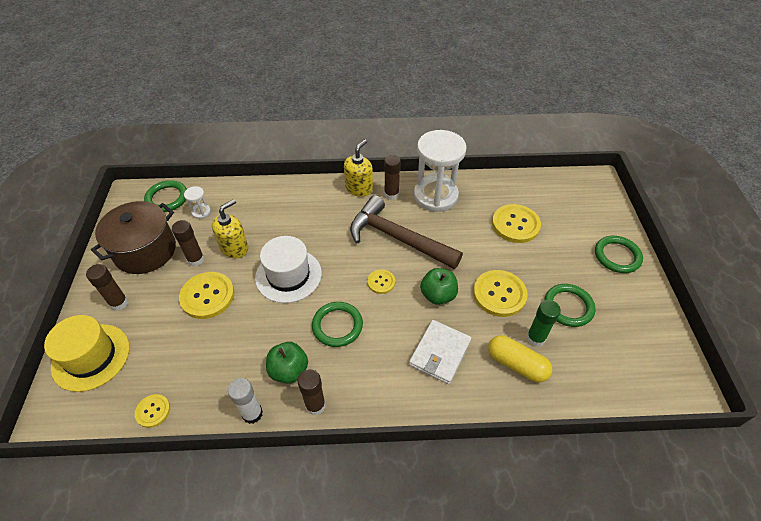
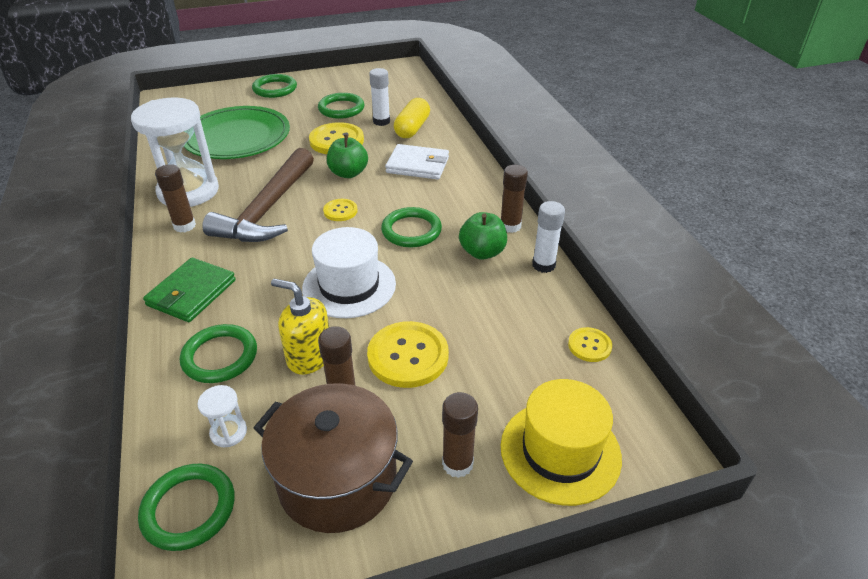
camera: 105 degrees left, 10 degrees down
(256, 210) = (220, 356): none -> green ring
(318, 198) = (191, 293): none -> green wallet
(359, 188) = (170, 256): yellow soap dispenser -> none
(515, 224) = (237, 137): yellow button -> green plate
(535, 338) = (381, 121): green glue stick -> white glue stick

